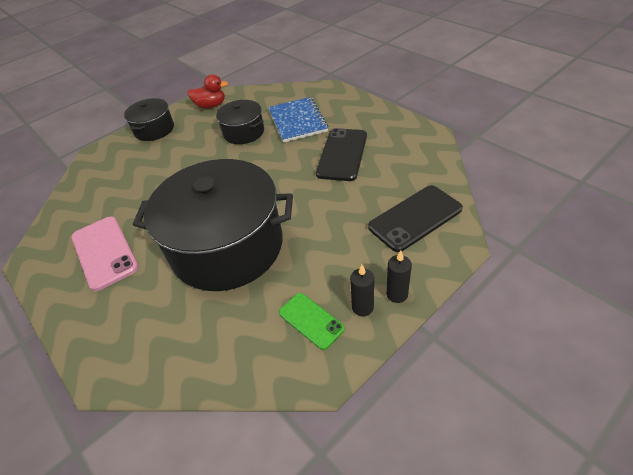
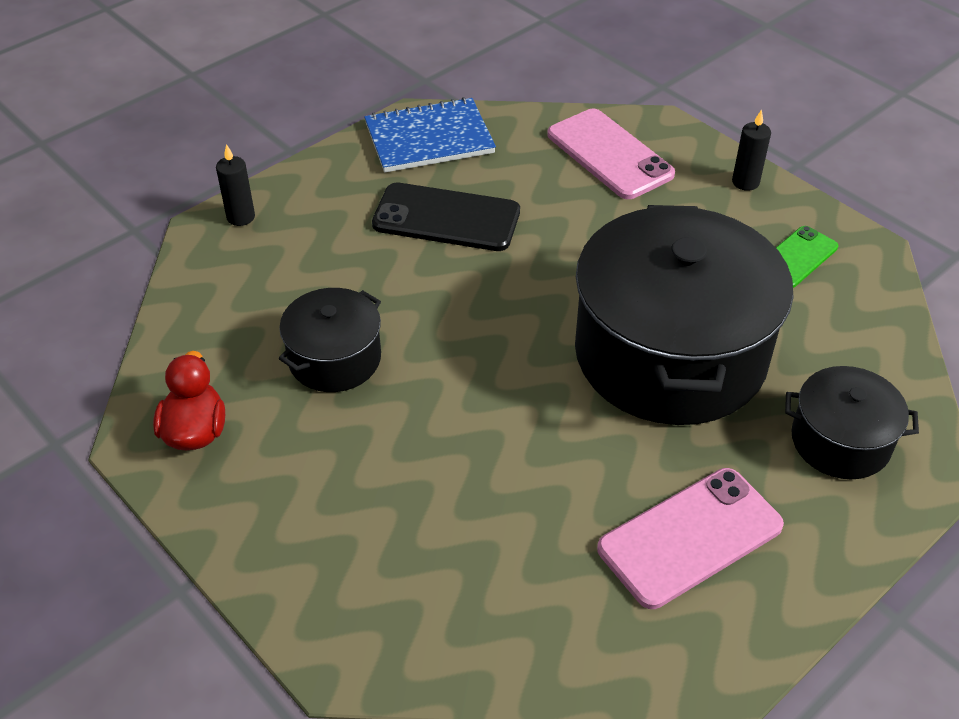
camera: 95 degrees left, 0 degrees up
(154, 129) = (267, 539): black pot -> black pot (840, 441)
(297, 121) = (319, 276): blue notebook -> blue notebook (429, 138)
(362, 307) = (769, 212): black candle -> black candle (241, 217)
(415, 218) = (609, 154): black phone -> pink phone

